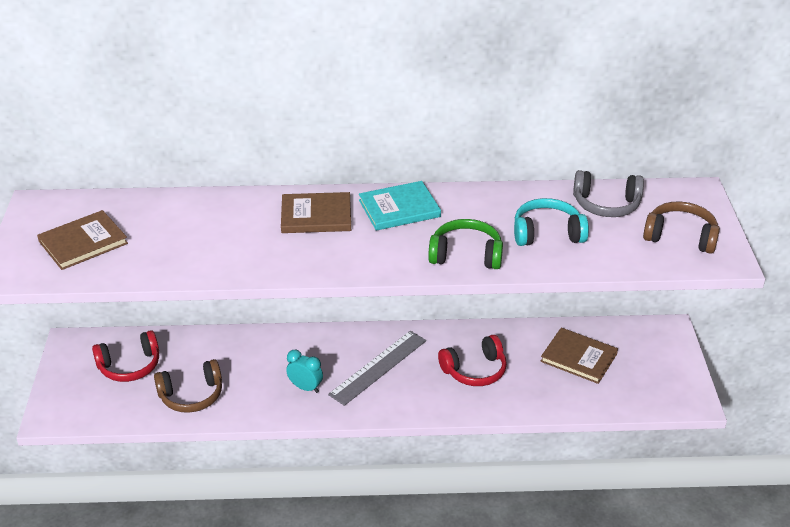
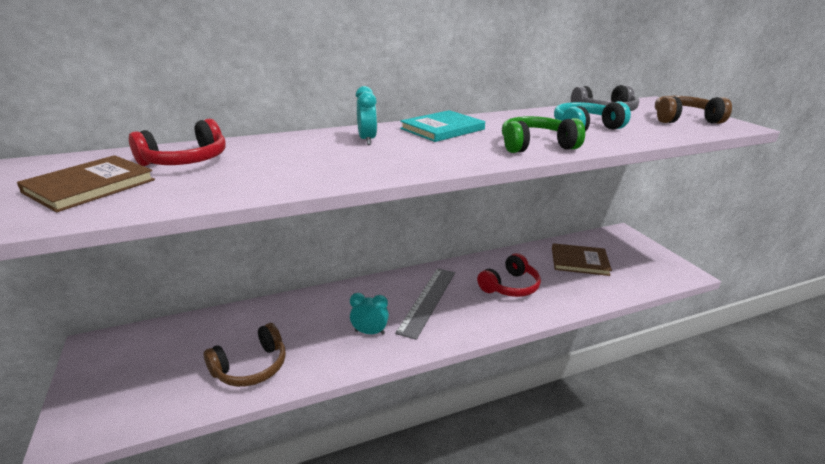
camera: 20 degrees left, 10 degrees down
(130, 366) = (170, 353): red headphones -> red headphones (186, 161)
(316, 216) = (367, 140): brown book -> turquoise clock

